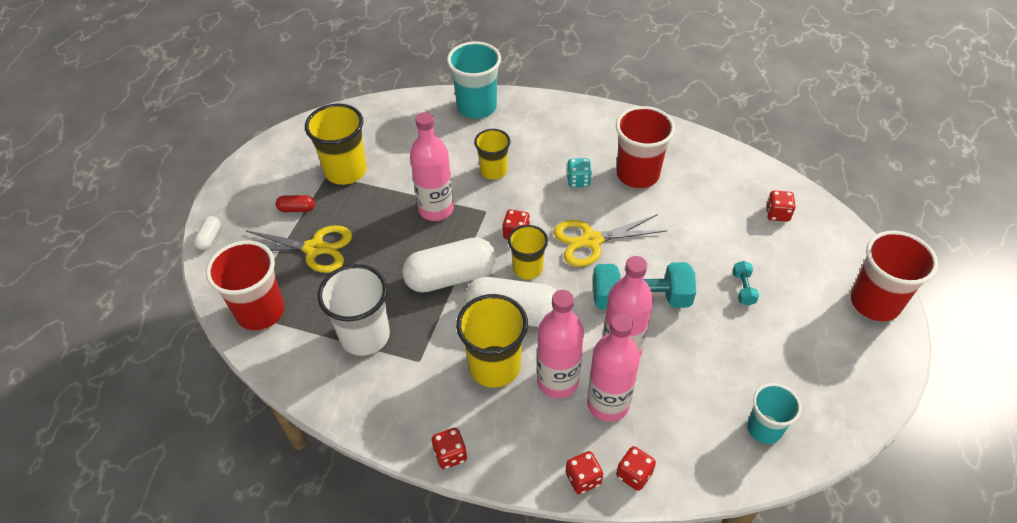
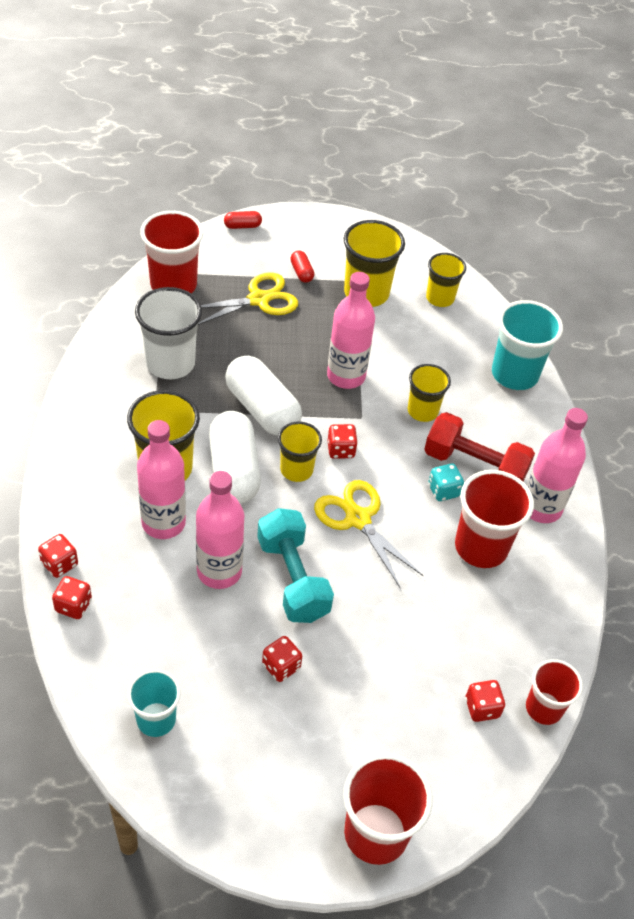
camera: 65 degrees right, 0 degrees up
(209, 238) = (242, 226): white capsule -> red capsule
(315, 248) = (258, 299): yellow scissors -> yellow scissors turned 105 degrees counterclockwise
(375, 126) = (440, 298): none -> yellow cup
(450, 454) = (61, 457): red dice -> red dice (281, 666)
(560, 156) = (474, 466): none -> red dumbbell
(608, 404) = (148, 570): pink bottle -> pink bottle (541, 508)
(743, 289) = (344, 680): turquoise dumbbell -> none
(781, 181) = (543, 708): none -> red cup

